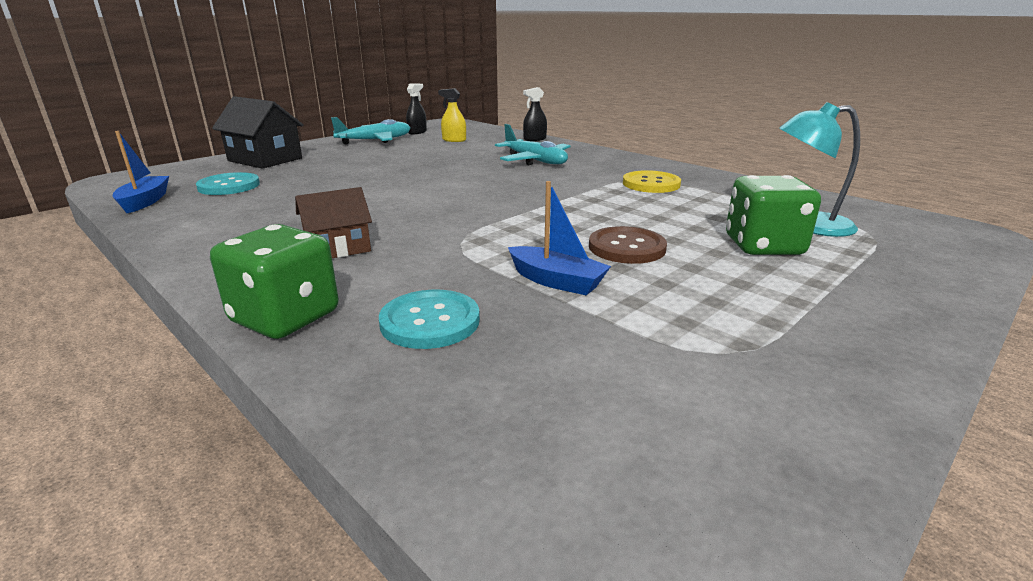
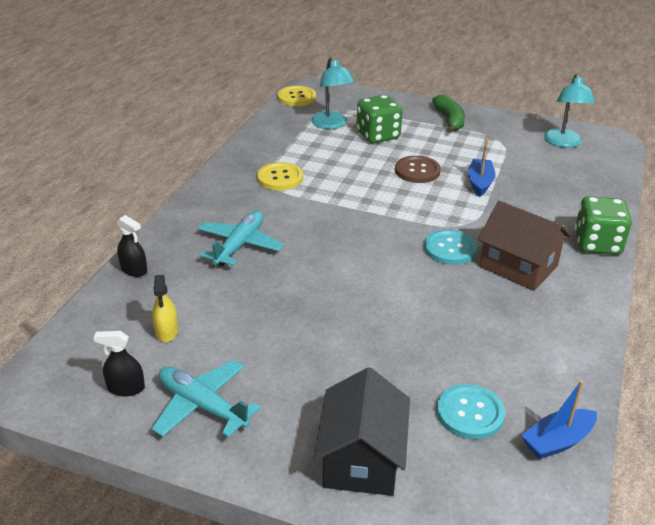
camera: 115 degrees left, 10 degrees up
(338, 248) = (518, 266): brown house -> brown house, size x1.55
(430, 321) = (553, 204): turquoise button -> turquoise button (450, 249)
(684, 455) = (563, 143): none -> turquoise lamp
(840, 322) = (449, 120): none -> green banana
(919, 220) = (296, 97): none -> yellow button

